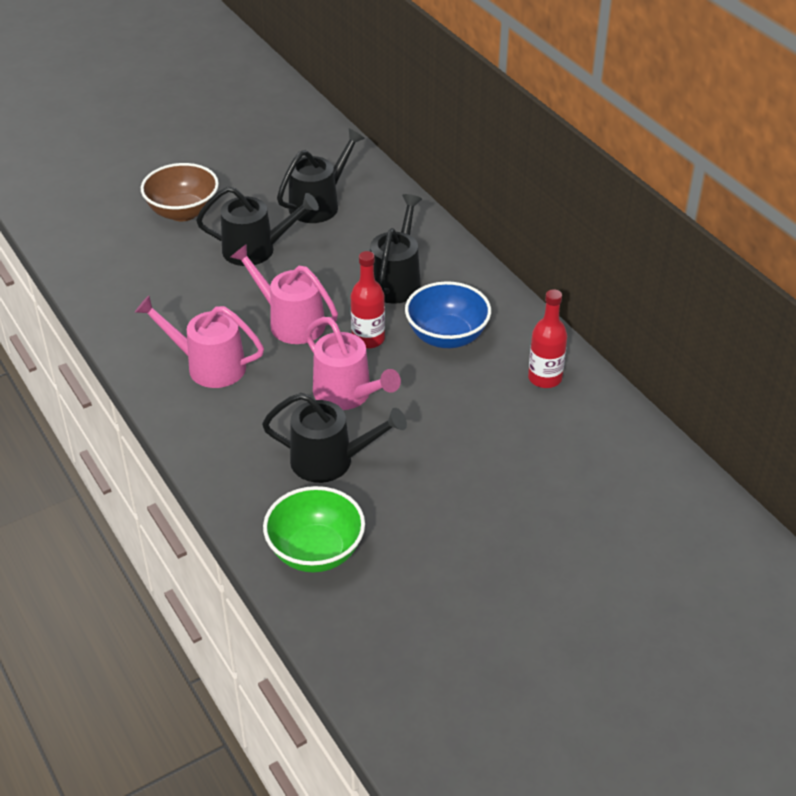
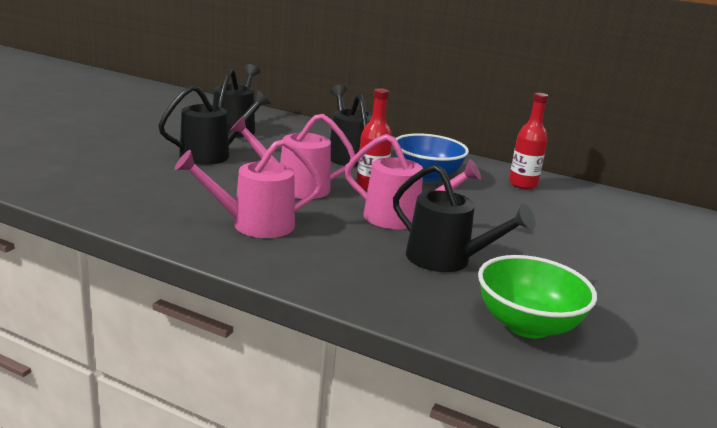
camera: 35 degrees left, 20 degrees down
(183, 212) = (118, 143): brown bowl -> none
(331, 461) = (446, 260): black watering can -> black watering can turned 60 degrees clockwise

